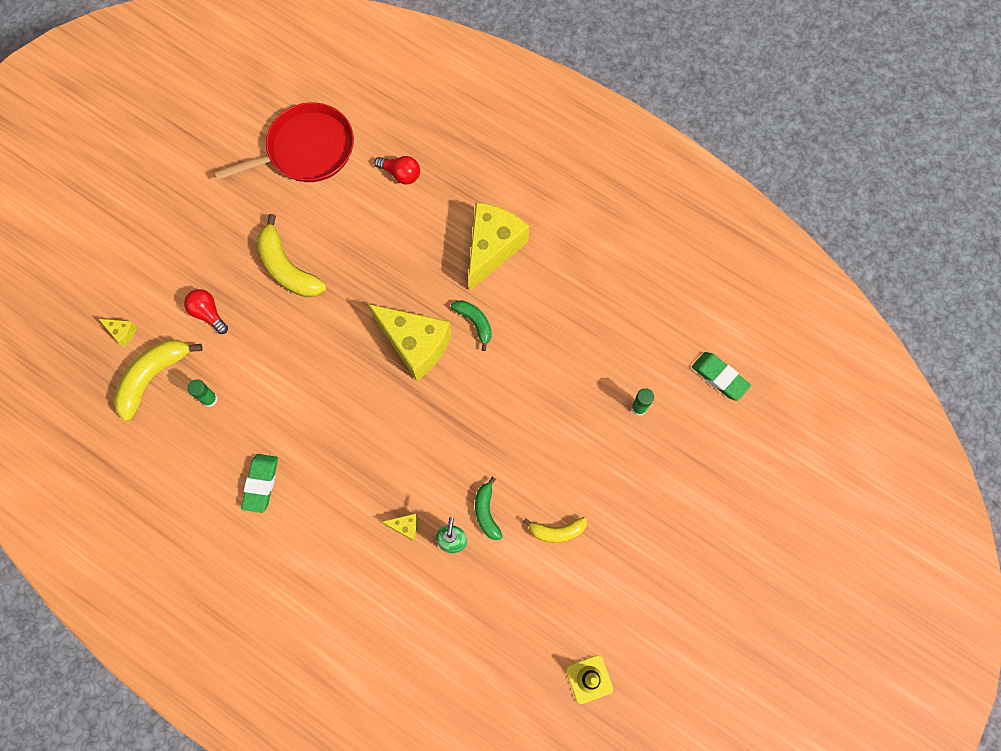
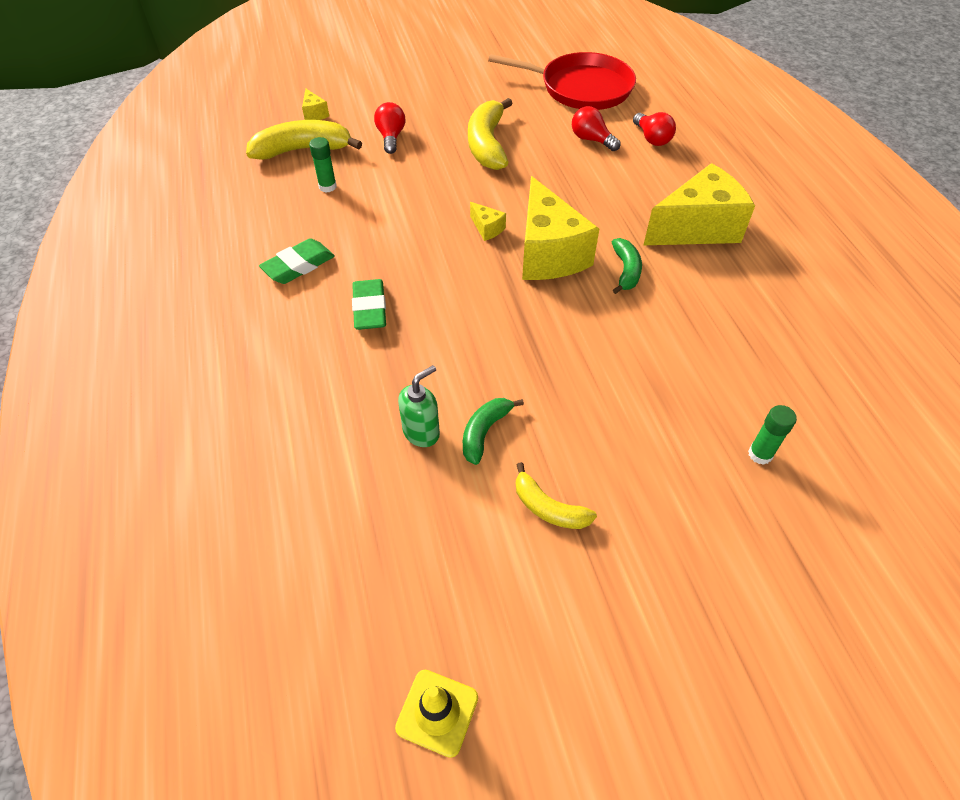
camera: 40 degrees right, 20 degrees down
(359, 207) = (591, 140): none -> red light bulb
(405, 526) = (388, 386): yellow cheese -> yellow cheese (487, 228)
(719, 377) = (901, 492): green eraser -> green eraser (369, 309)

